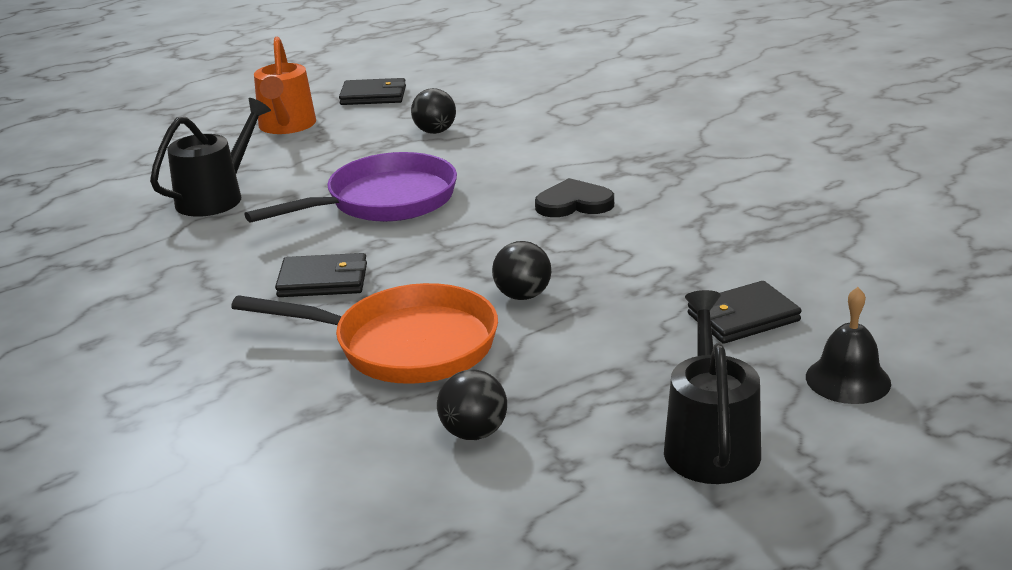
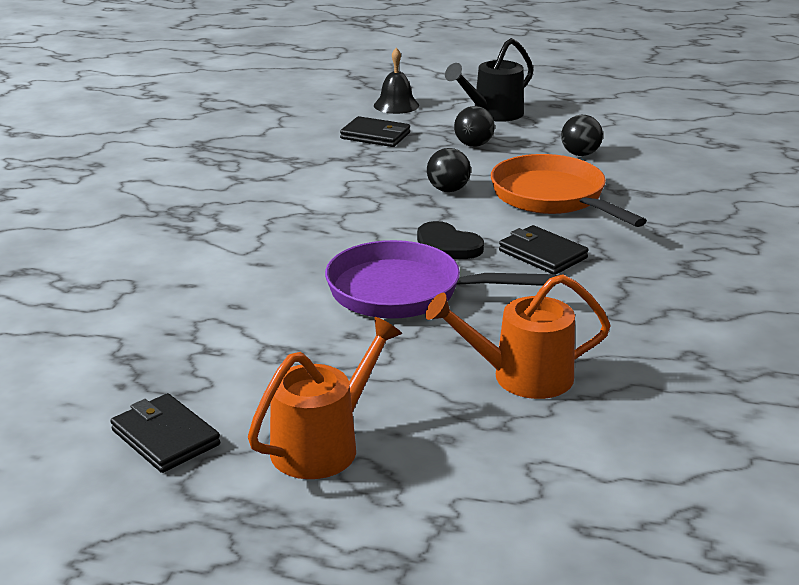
camera: 135 degrees left, 0 degrees up
(217, 197) = (521, 377): black watering can -> orange watering can
(435, 132) = (230, 341): black ball -> black ball (473, 145)
(574, 203) = (300, 221): black heart -> black heart (446, 246)

